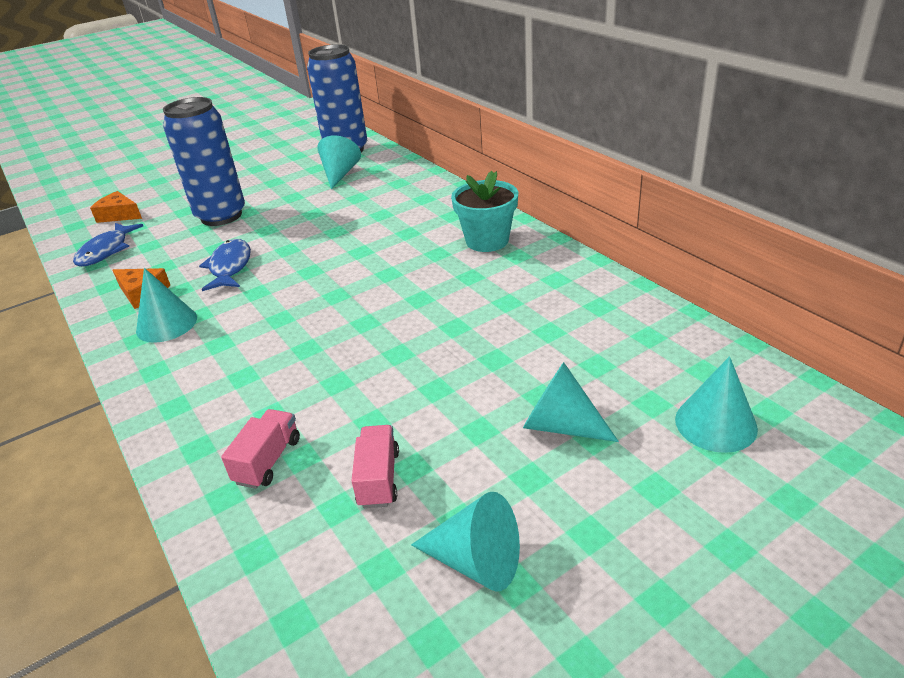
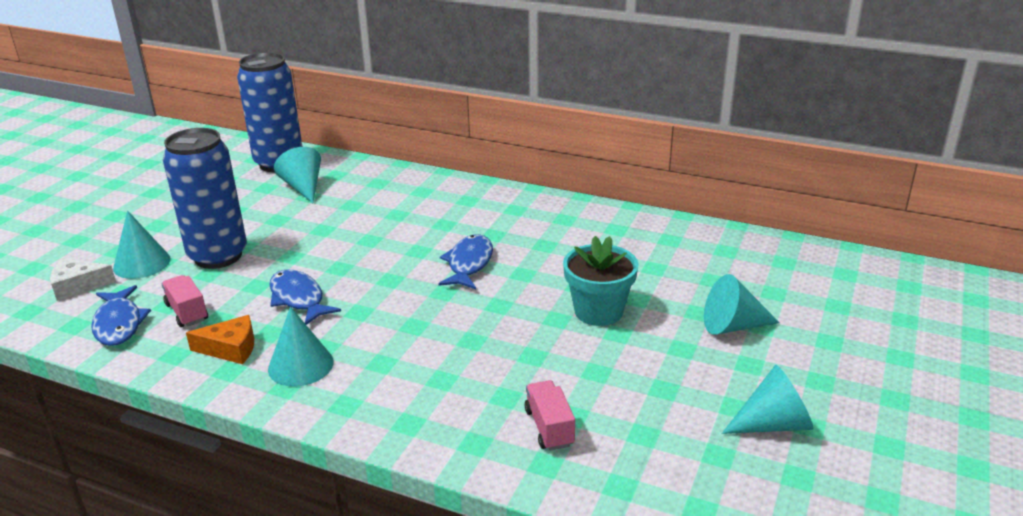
camera: 35 degrees left, 5 degrees down
(119, 215) = (78, 286): orange cheese -> white cheese
(378, 478) = (650, 405): pink truck -> pink truck (187, 312)
(385, 275) = (469, 264): none -> blue fish
(487, 241) = (525, 213): turquoise flower pot -> turquoise flower pot (598, 311)
(715, 423) = (823, 291): turquoise cone -> turquoise cone (142, 263)

